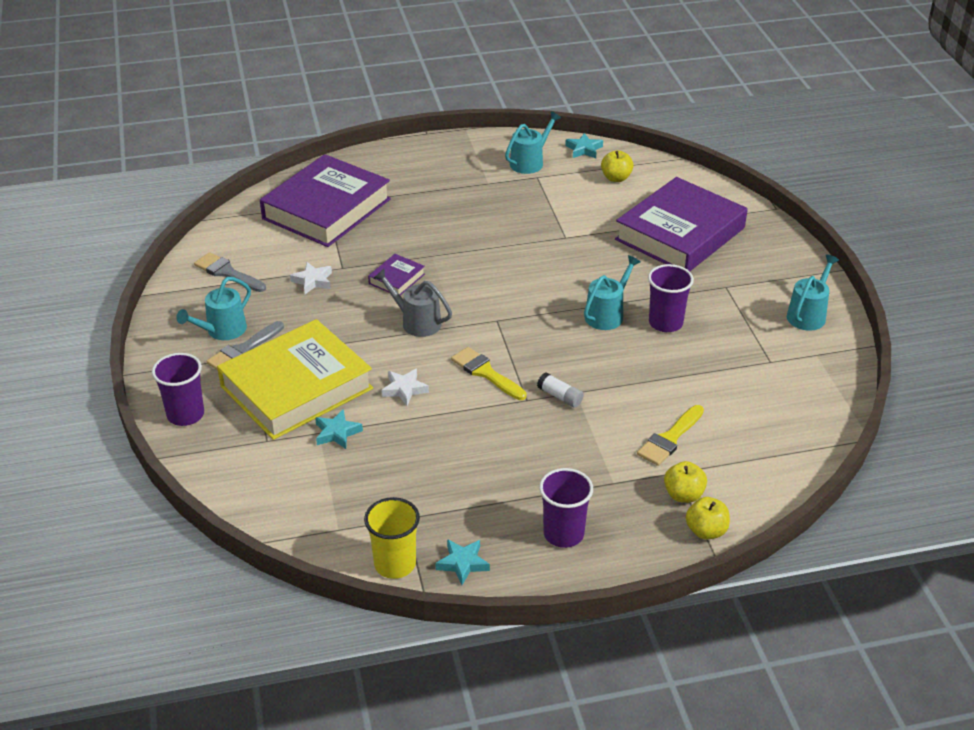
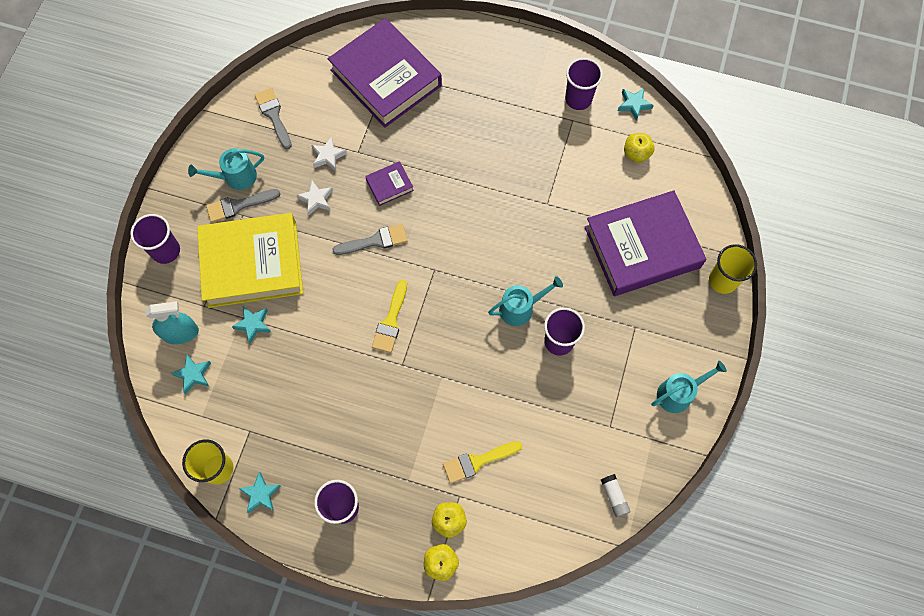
camera: 30 degrees right, 30 degrees up
(257, 472) = (180, 333): none -> turquoise spray bottle
(300, 499) = (193, 374): none -> turquoise star
(327, 209) = (386, 78): purple book -> purple book turned 75 degrees clockwise
(404, 389) = (324, 306): white star -> white star (316, 199)
(417, 322) = (375, 241): grey watering can -> grey brush
(485, 373) = (391, 321): yellow brush -> yellow brush turned 150 degrees counterclockwise
(529, 162) = (578, 99): turquoise watering can -> purple cup
(560, 396) = (428, 375): white glue stick -> white glue stick (614, 496)
(771, 229) = (722, 280): none -> yellow cup

